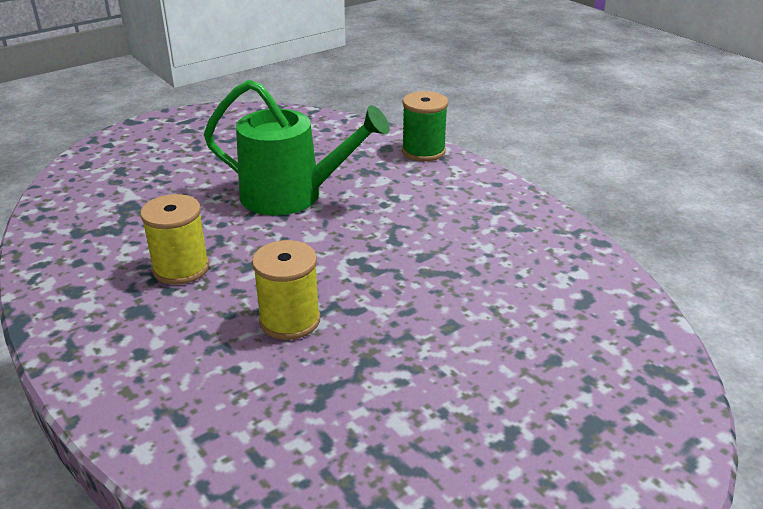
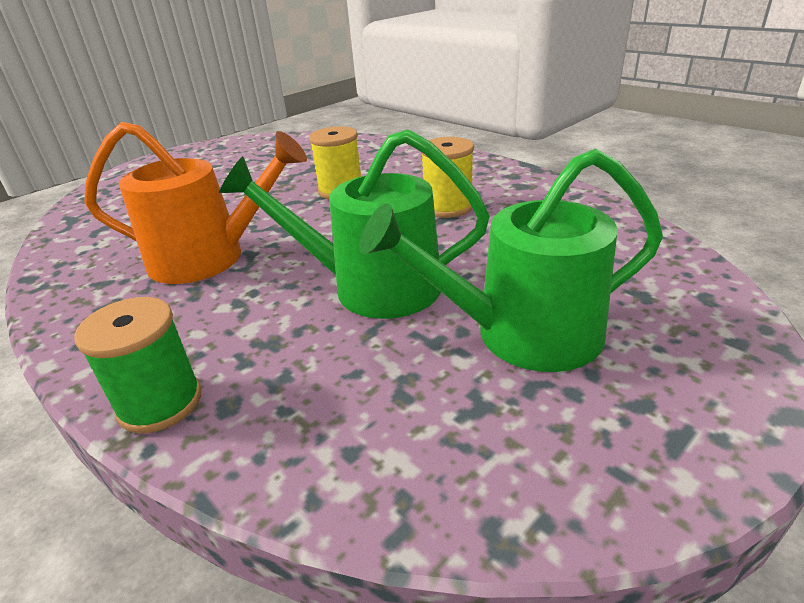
camera: 175 degrees right, 0 degrees up
(214, 159) = (523, 334): none -> green watering can
(432, 239) = (209, 258): none -> orange watering can

